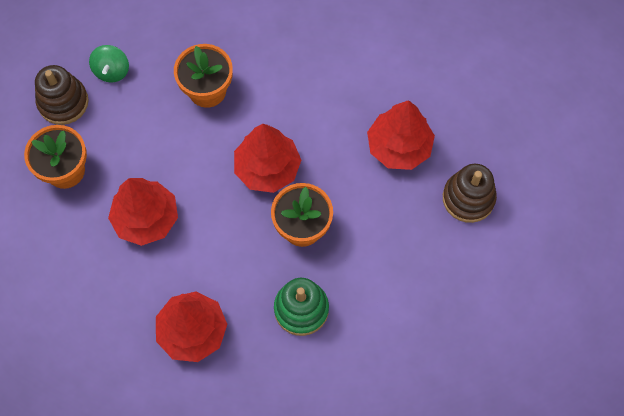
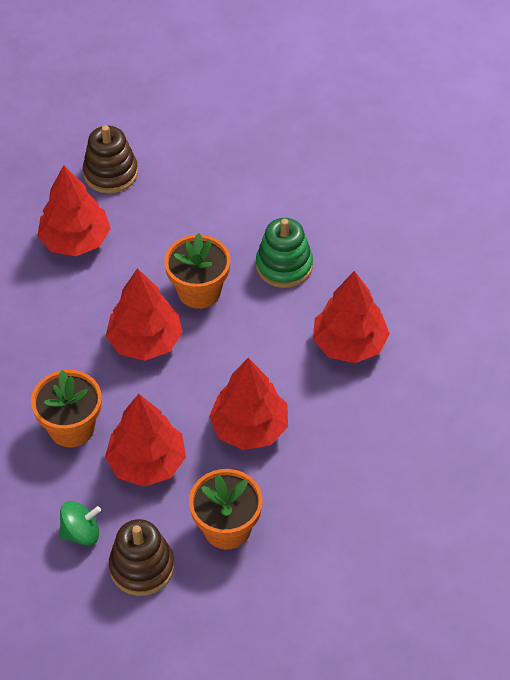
camera: 110 degrees left, 15 degrees down
(150, 133) = (147, 462): none -> red tree

